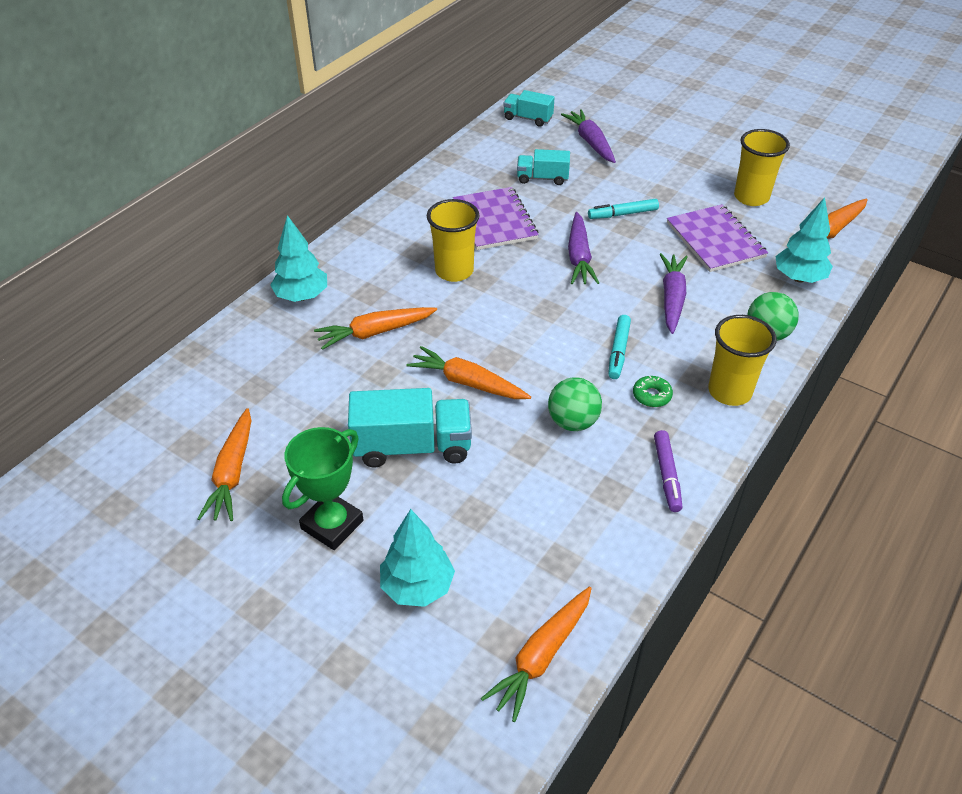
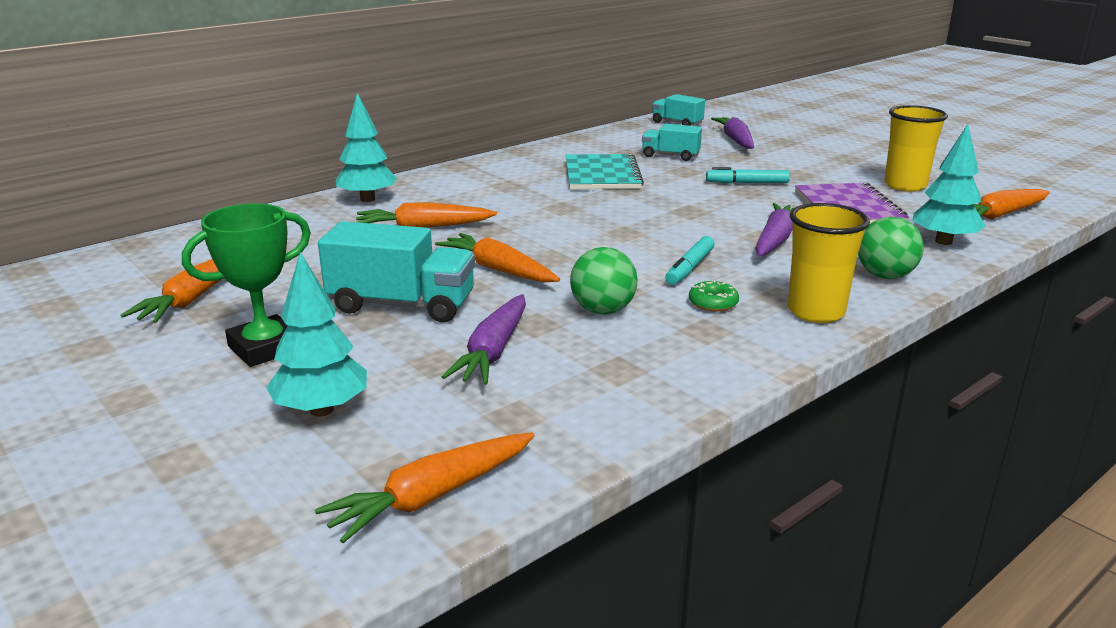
camera: 15 degrees right, 20 degrees down
(454, 271) = (537, 199): yellow cup -> none
(494, 220) = (602, 175): purple notebook -> turquoise notebook
(579, 257) = (681, 203): purple carrot -> purple carrot (493, 351)
(667, 475) = (698, 365): purple marker -> none

